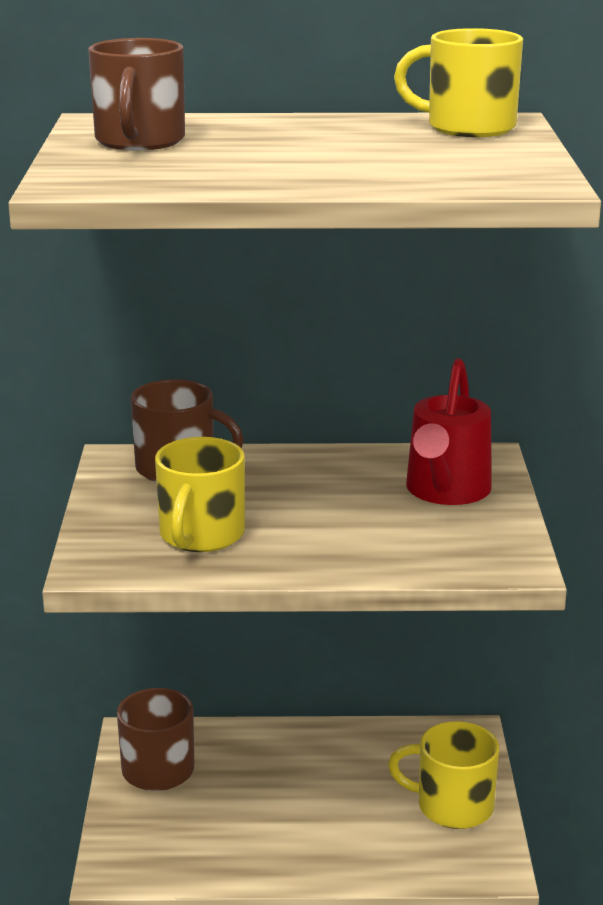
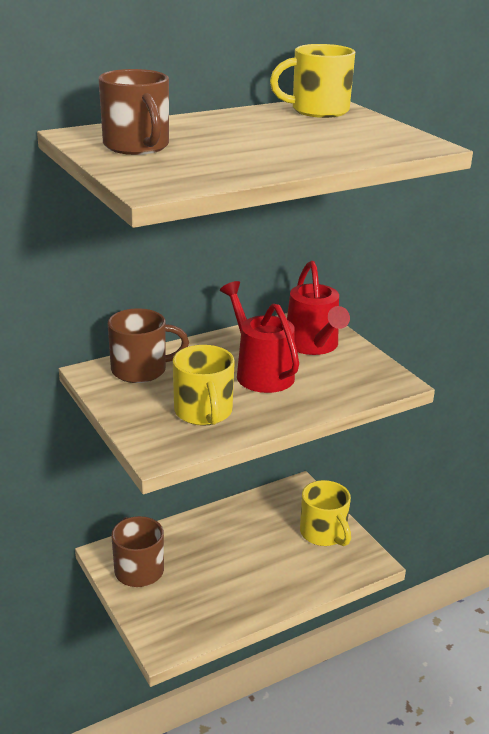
camera: 30 degrees left, 5 degrees up
(330, 506) = (260, 372): none -> red watering can
(452, 806) = (324, 533): yellow mug -> yellow mug turned 105 degrees counterclockwise

